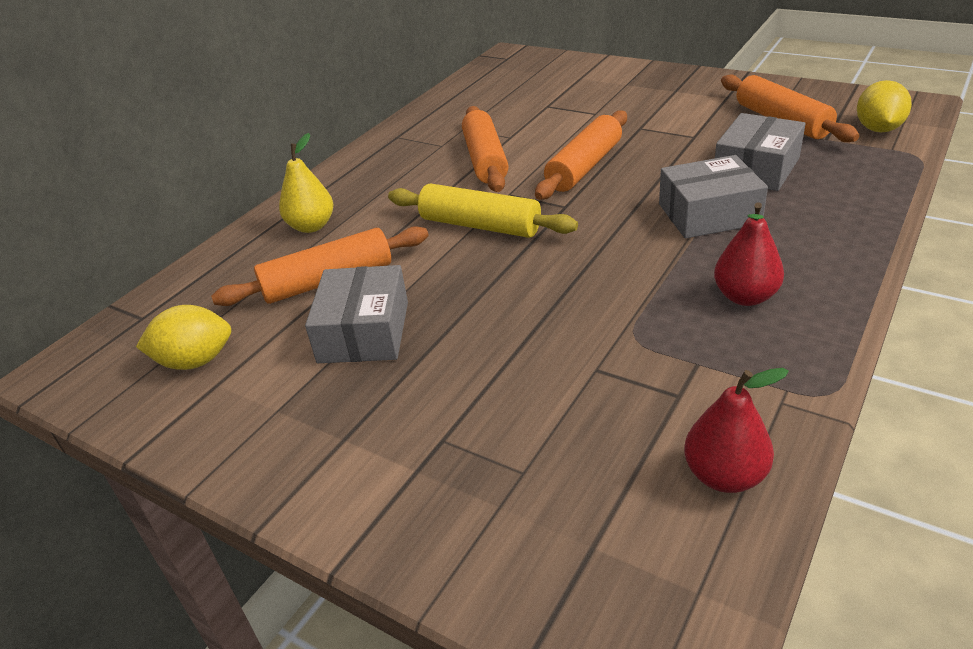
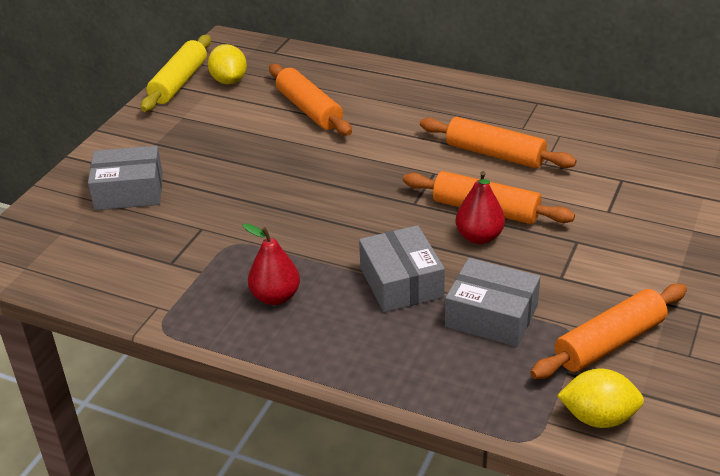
camera: 80 degrees right, 0 degrees up
(311, 226) = (381, 89): yellow pear -> none
(364, 332) = (251, 133): grey box -> grey box (129, 191)
(480, 225) = (381, 164): yellow rolling pin -> yellow rolling pin (179, 82)
(485, 160) = (495, 154): orange rolling pin -> orange rolling pin turned 45 degrees clockwise
(724, 476) = (99, 279): red pear -> red pear (479, 237)

